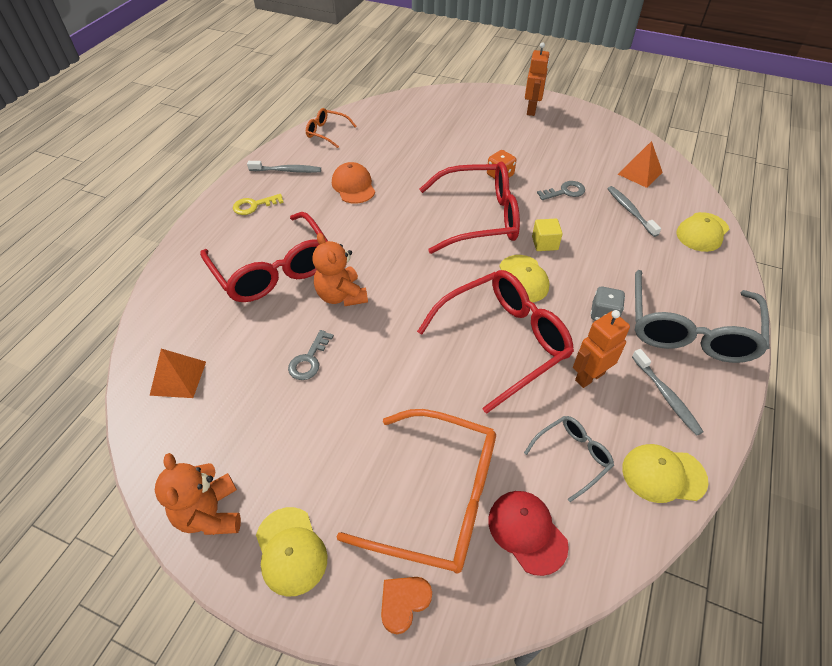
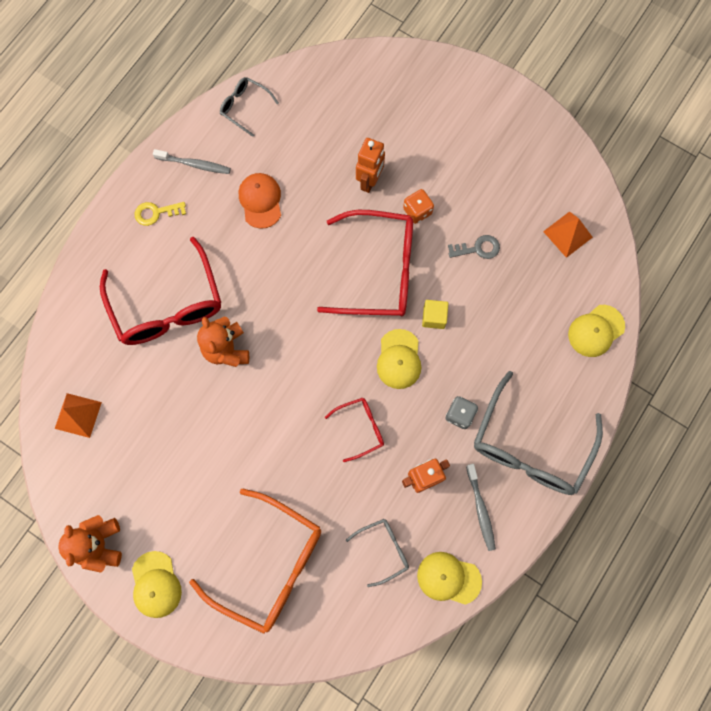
camera: 10 degrees right, 25 degrees up
(309, 360) = (189, 416): grey key -> none
(326, 132) = (244, 107): orange glasses -> grey glasses
(404, 602) = (229, 637): orange heart -> none
(504, 341) = (360, 428): red glasses -> red glasses, size x0.48
(527, 532) = (329, 603): red cap -> none
(532, 110) = (485, 106): orange robot -> orange robot (370, 181)
(630, 211) = (535, 288): grey toothbrush -> none

